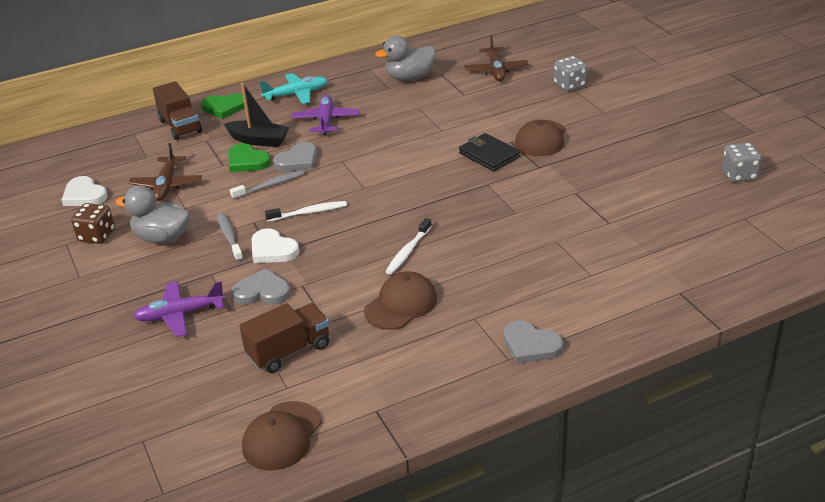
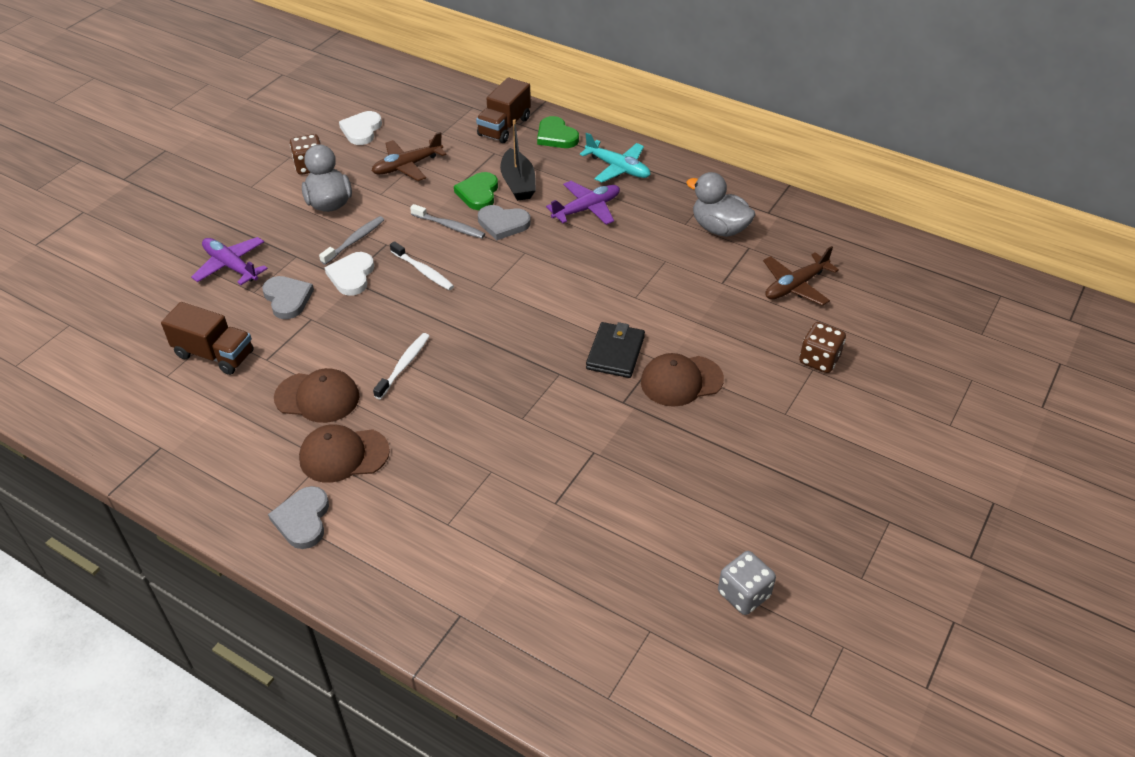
camera: 55 degrees right, 10 degrees up
(282, 436) = (104, 402): brown cap -> brown cap (343, 455)
(408, 251) = (403, 366): white toothbrush -> white toothbrush turned 120 degrees clockwise
(569, 85) = (819, 360): grey dice -> brown dice

